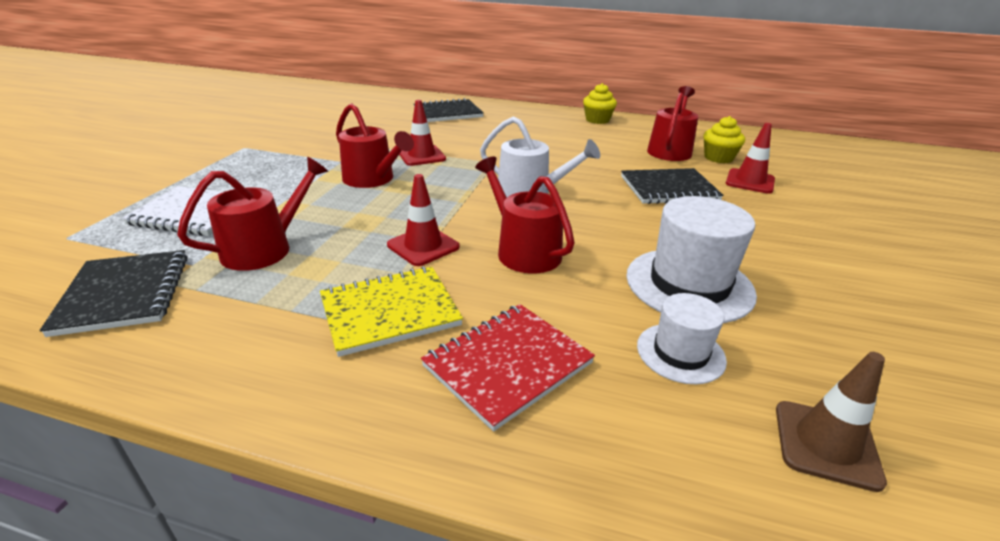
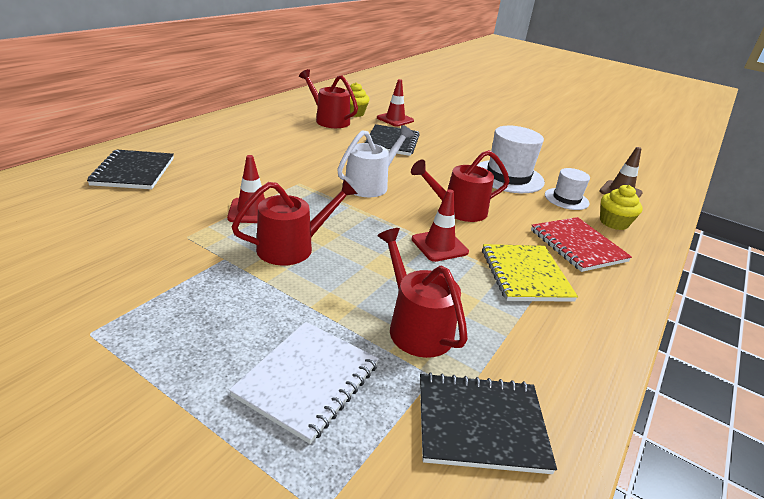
camera: 75 degrees left, 0 degrees up
(597, 120) = (241, 120): yellow cupcake -> yellow cupcake (613, 222)

